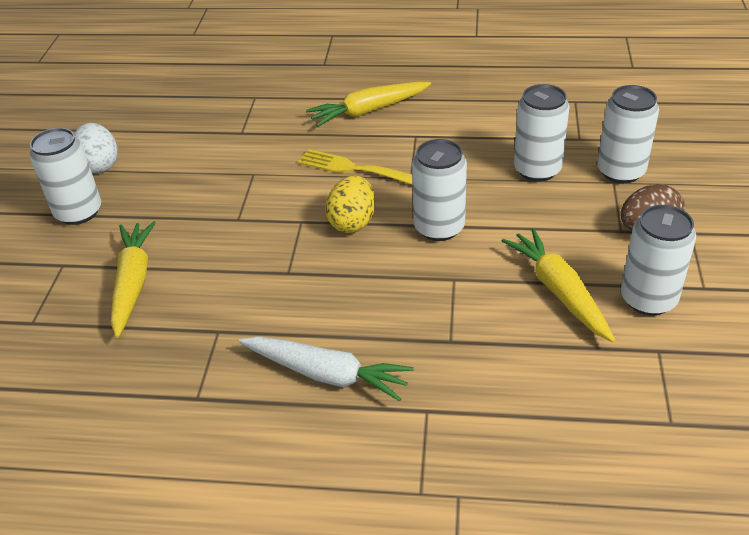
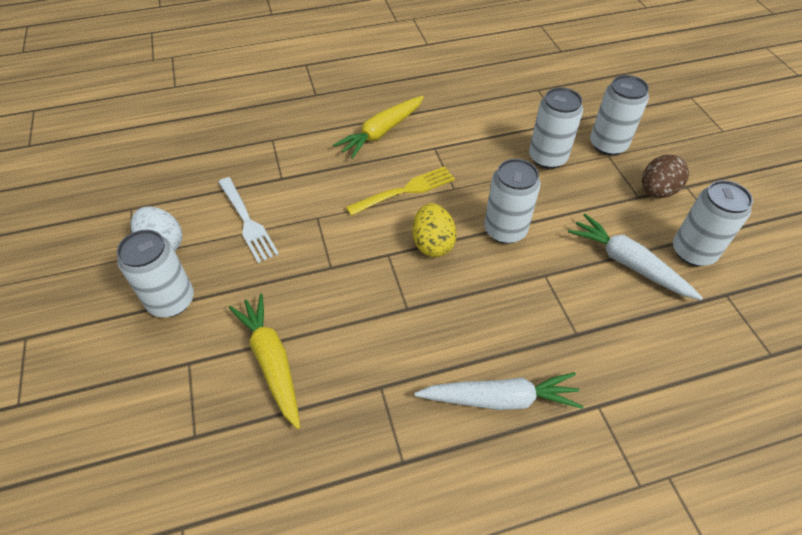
camera: 25 degrees left, 10 degrees up
(185, 162) = (247, 221): none -> white fork
(356, 169) = (404, 191): yellow fork -> yellow fork turned 150 degrees clockwise
(559, 291) = (628, 263): yellow carrot -> white carrot

